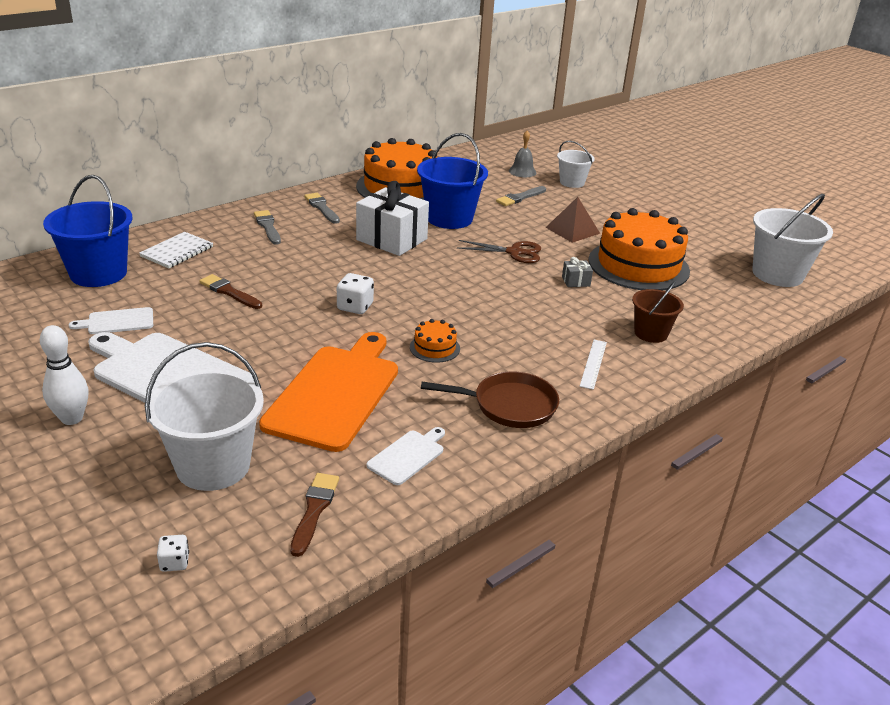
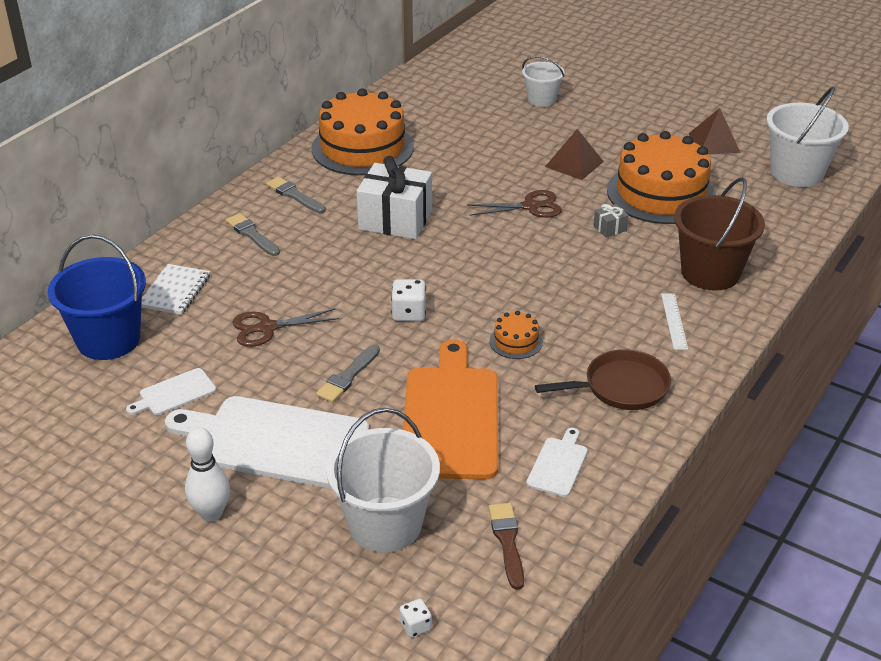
camera: 15 degrees left, 5 degrees up
(229, 292) = (267, 328): brown brush -> brown scissors
(449, 218) = (439, 178): blue bucket -> none
(520, 198) = (498, 133): grey brush -> grey brush (348, 376)
(522, 171) = (481, 96): grey bell -> none
(651, 333) = (710, 273): brown bucket -> brown bucket, size x1.69
(709, 238) = (714, 143): none -> brown pyramid

